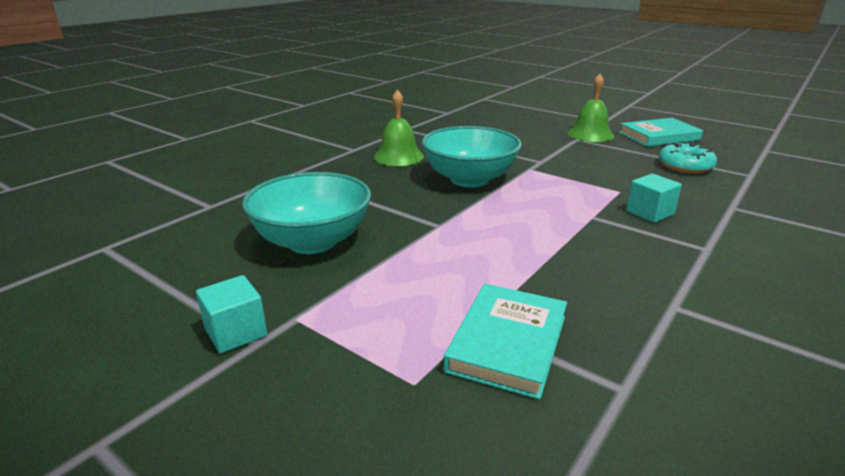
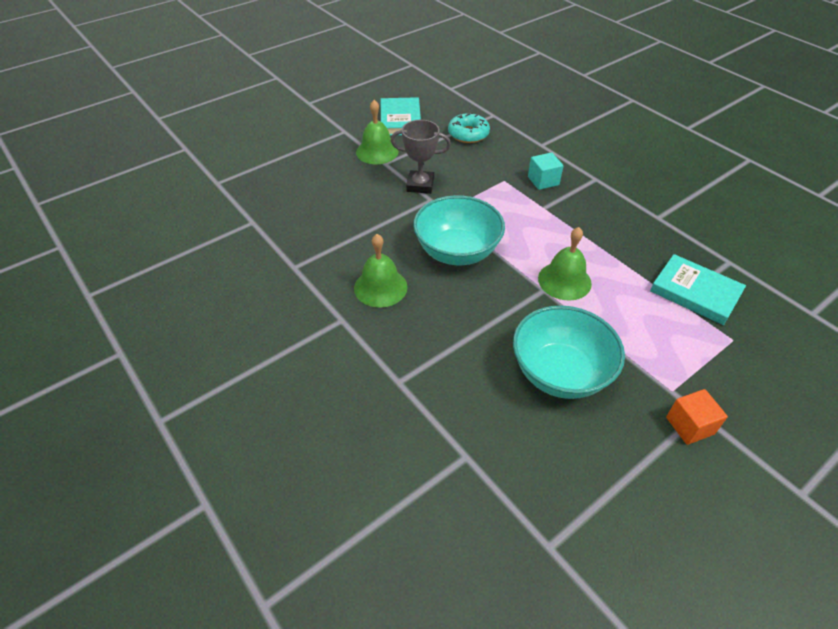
camera: 75 degrees left, 20 degrees up
(236, 332) = (689, 426): turquoise cube -> orange cube
(463, 236) = (564, 280): none -> green bell
(559, 155) = (420, 185): none -> grey trophy

